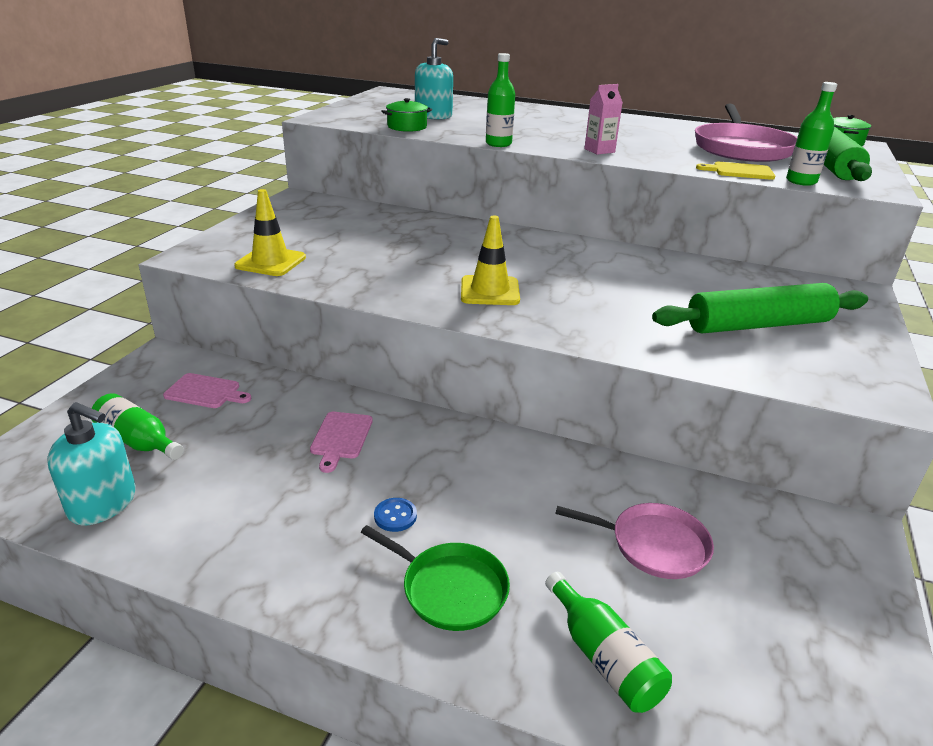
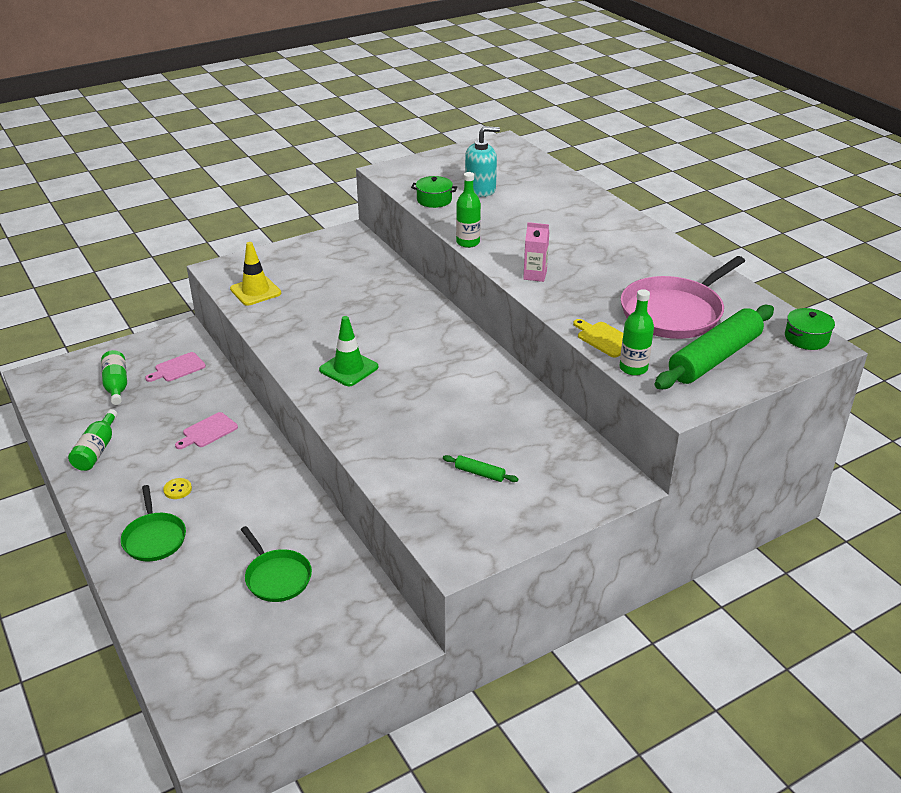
camera: 40 degrees right, 5 degrees up
(103, 503) = (69, 414): turquoise soap dispenser -> none
(205, 392) = (177, 368): pink cutting board -> pink cutting board turned 90 degrees clockwise
(395, 516) = (177, 489): blue button -> yellow button
(490, 291) = (348, 368): yellow traffic cone -> green traffic cone
(604, 657) = (174, 607): green bottle -> green bottle (96, 450)
(653, 545) = (277, 577): pink pan -> green pan
(758, 325) = (479, 473): green rolling pin -> green rolling pin, size x0.41

